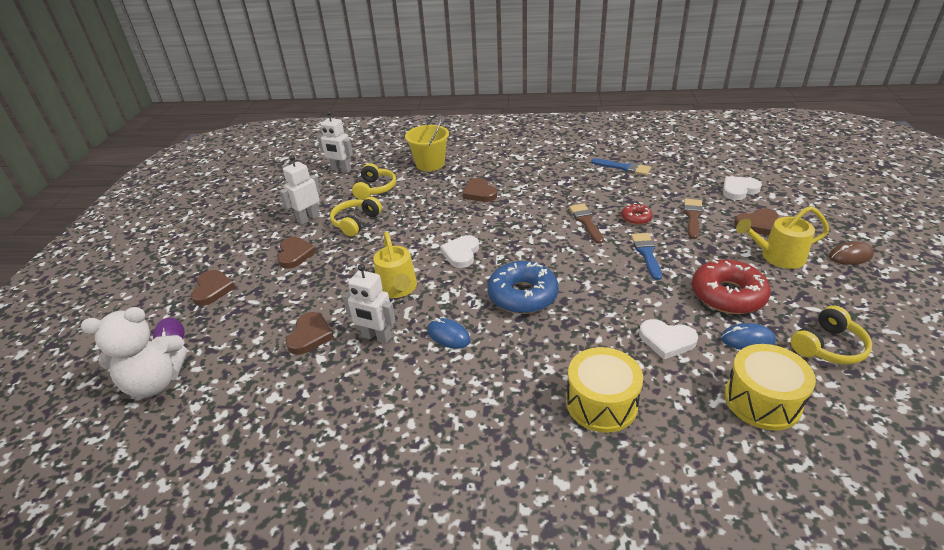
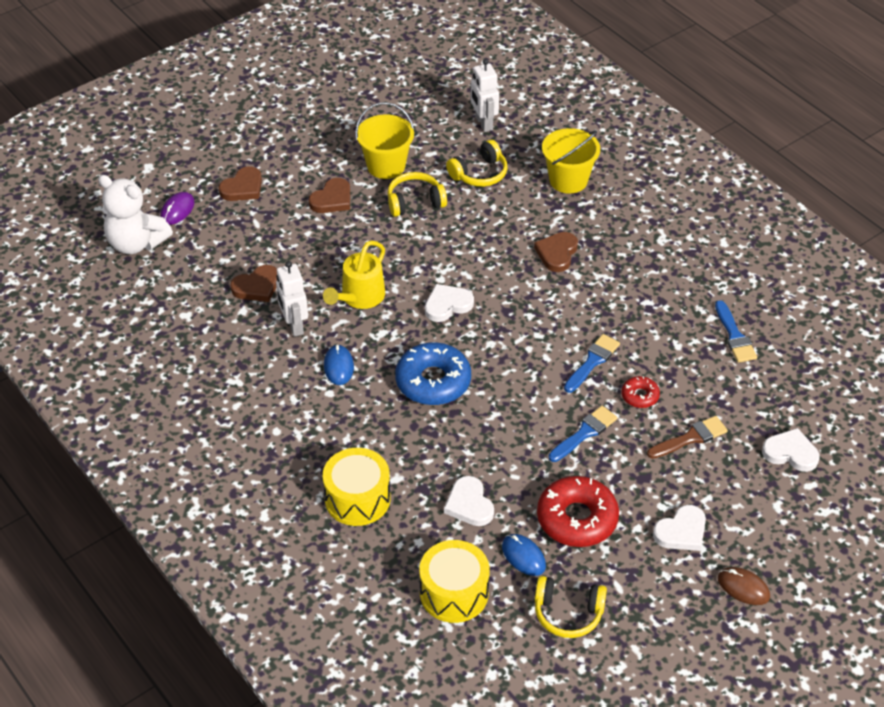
camera: 45 degrees right, 10 degrees up
(308, 218) = (386, 166): white robot -> yellow bucket
(586, 221) = (592, 362): brown brush -> blue brush
(757, 224) = (730, 495): brown heart -> none
(777, 257) = (681, 531): yellow watering can -> white heart

